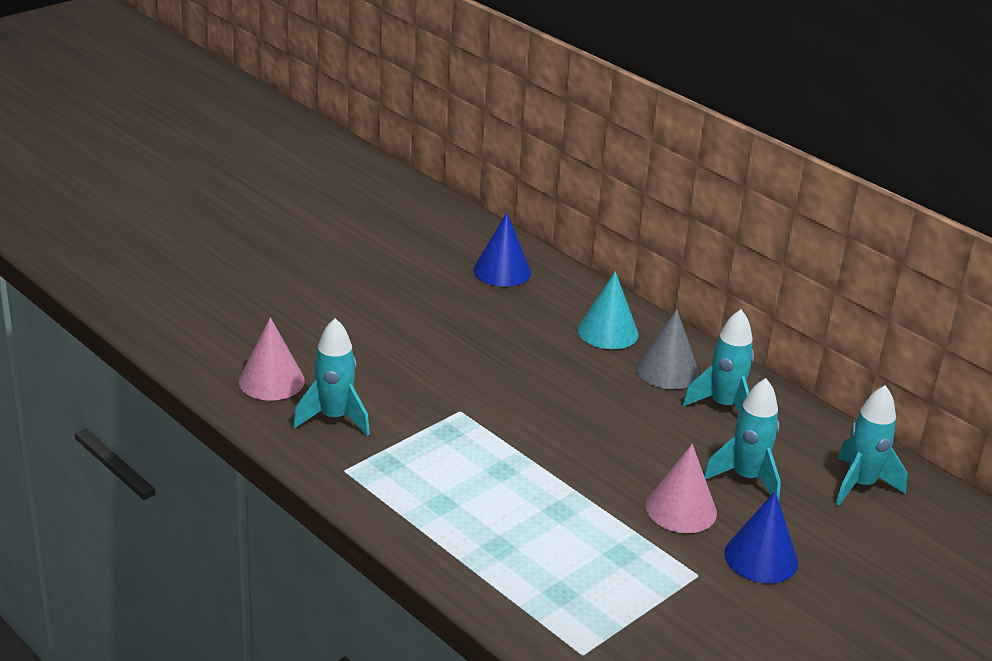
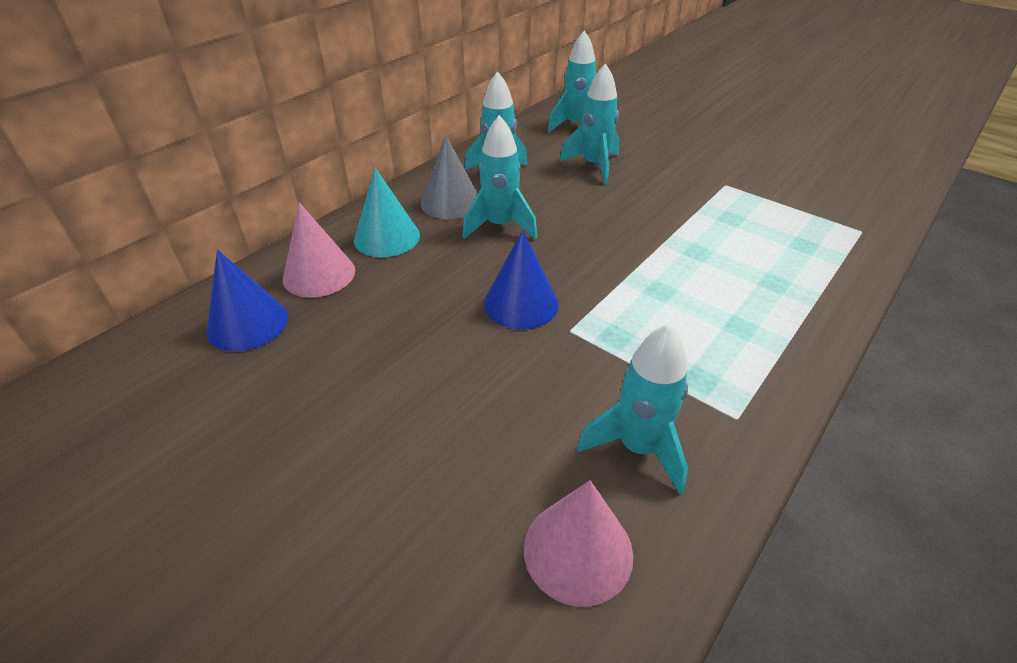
camera: 95 degrees left, 10 degrees up
(620, 395) = (500, 226): none -> turquoise rocket
(681, 509) = (652, 192): pink cone -> pink cone (319, 274)
(761, 557) = (685, 161): blue cone -> blue cone (521, 303)

